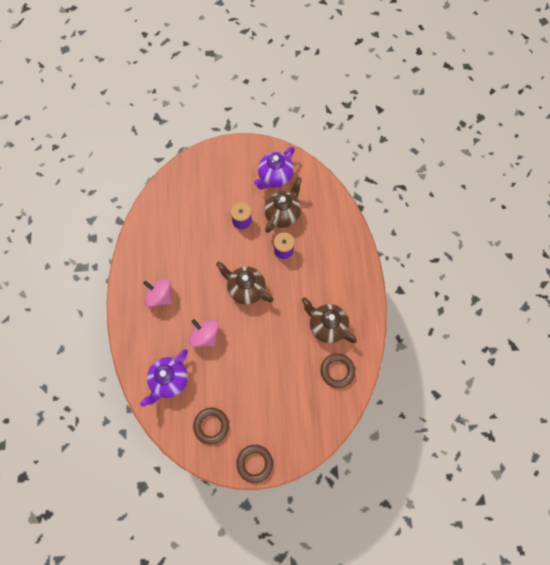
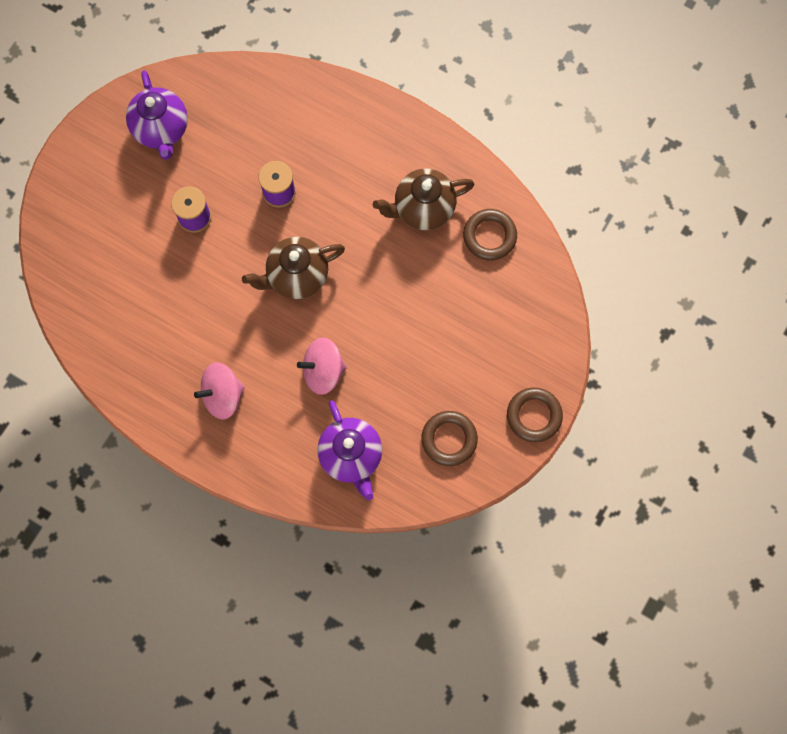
camera: 55 degrees left, 5 degrees up
(282, 214) = (225, 157): brown teapot -> none

